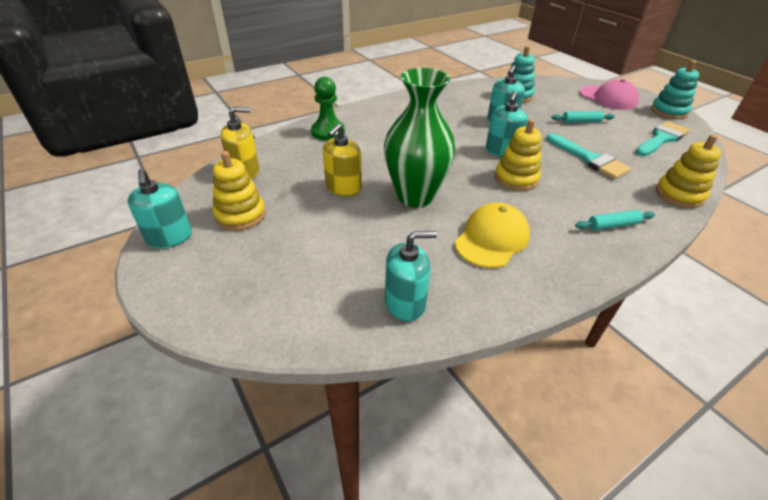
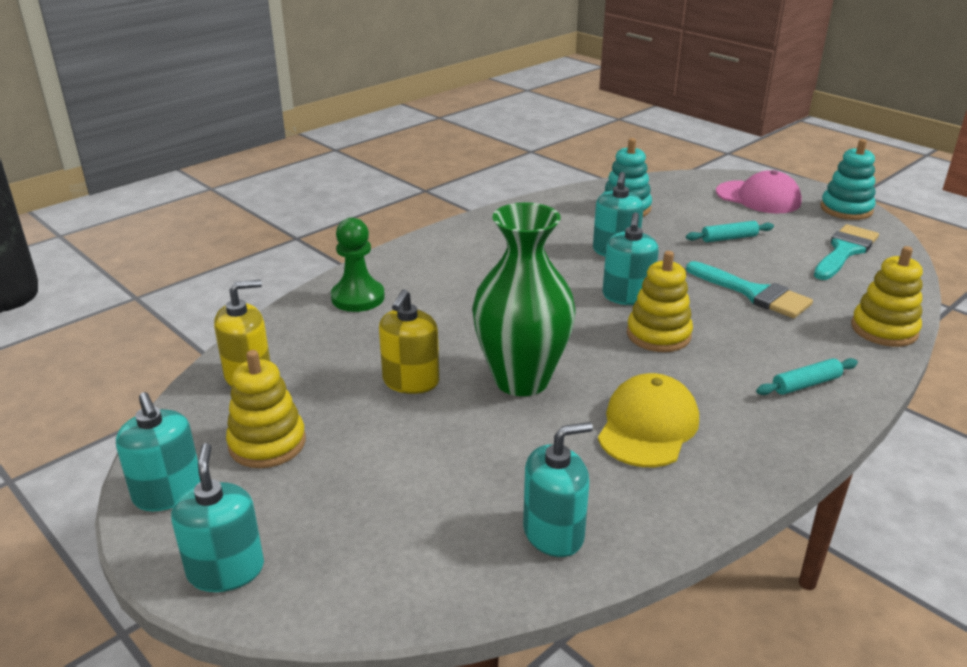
camera: 10 degrees left, 10 degrees down
(184, 293) = (226, 570): none -> turquoise soap dispenser

